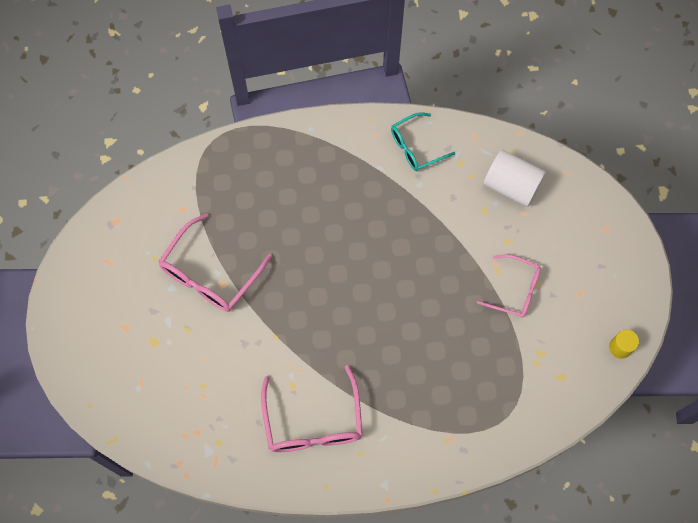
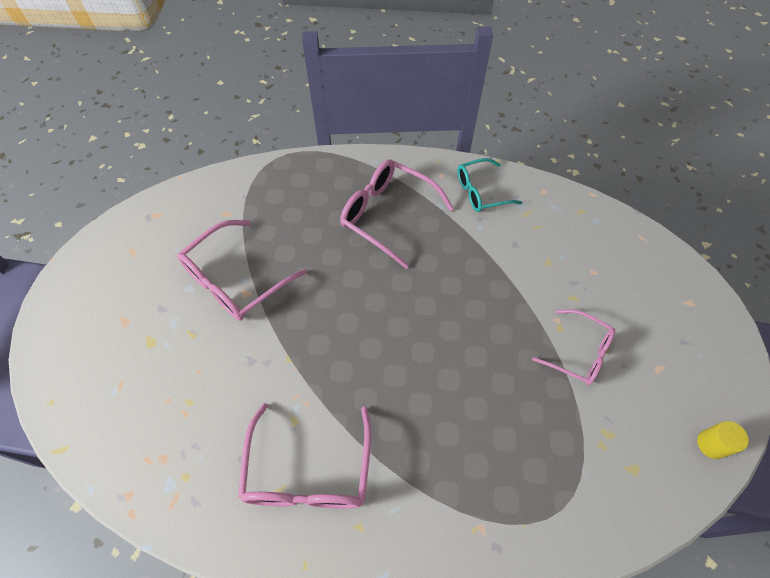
camera: 10 degrees right, 10 degrees down
(332, 186) = (387, 215): none -> pink glasses
(511, 185) = (581, 242): white cylinder -> none

